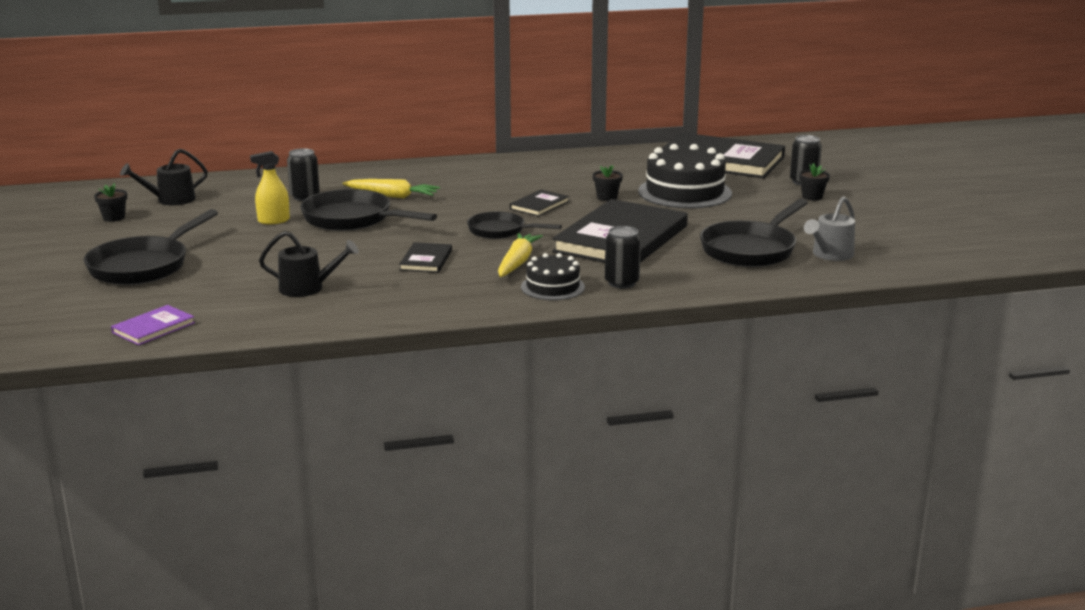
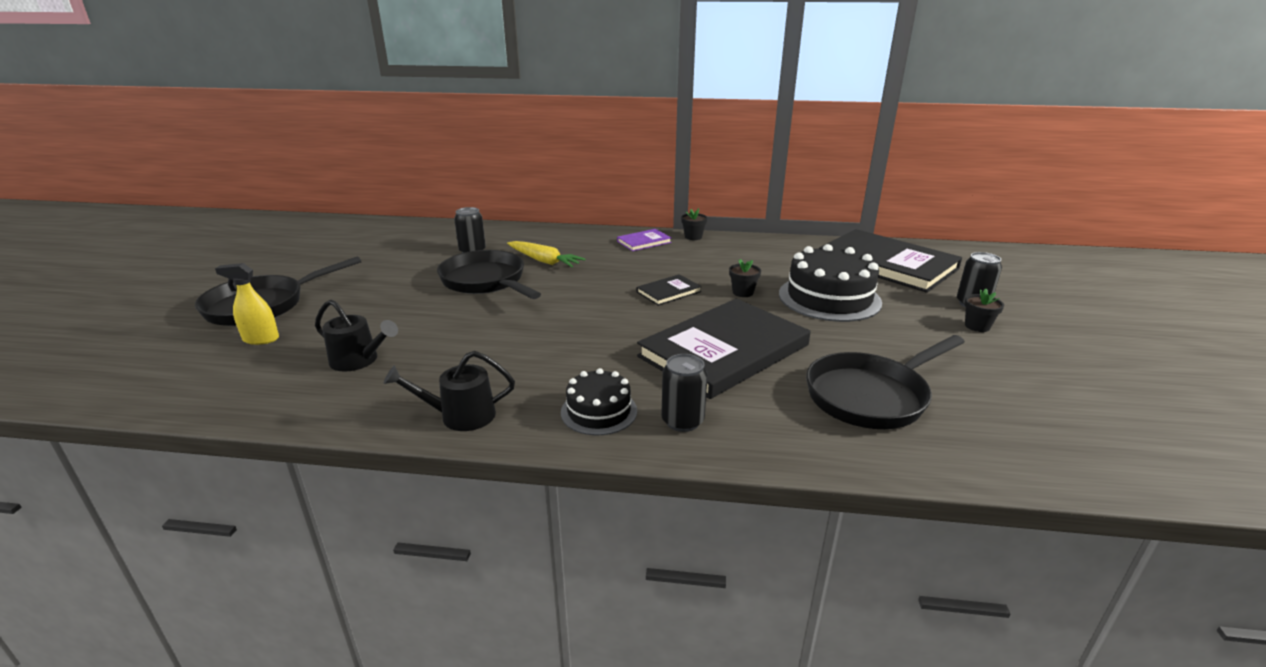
camera: 20 degrees right, 5 degrees up
(114, 218) = (308, 250): black flower pot -> black flower pot (693, 237)
(153, 328) = (169, 386): purple book -> purple book (644, 242)
(171, 200) = (369, 240): black watering can -> black watering can (460, 416)
(273, 221) = (420, 273): yellow spray bottle -> yellow spray bottle (260, 339)
(426, 260) = (503, 344): black book -> none
(500, 231) = (606, 318): black pan -> none
(517, 262) = (589, 365): yellow carrot -> none
(830, 255) = (976, 426): grey watering can -> none

